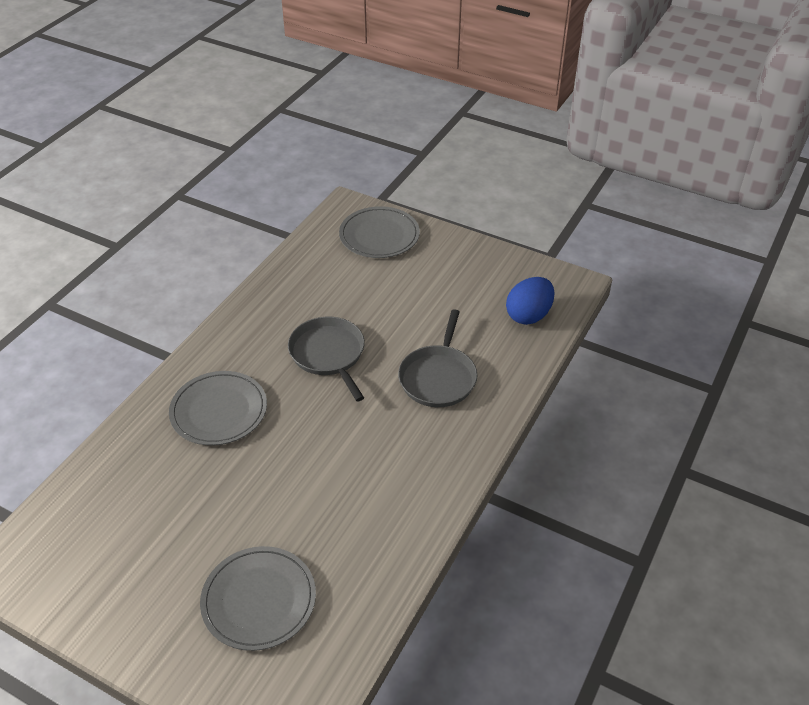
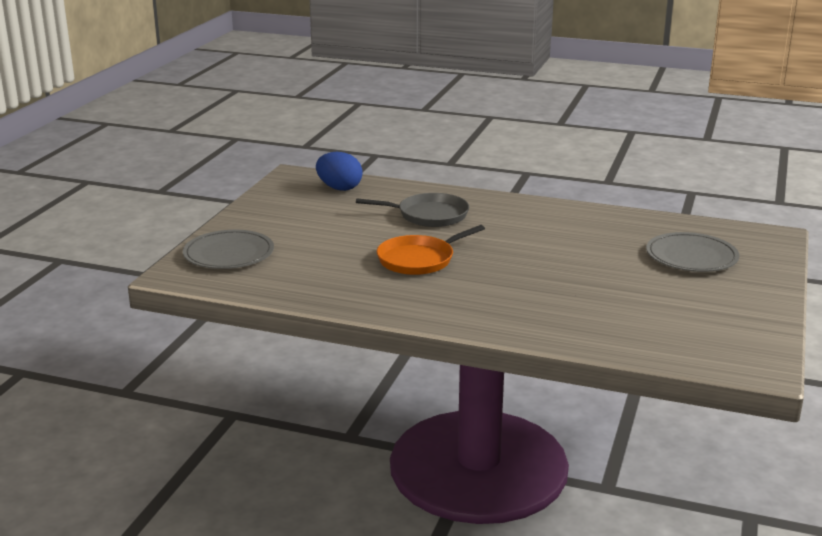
camera: 100 degrees left, 20 degrees down
(219, 411) = (516, 299): grey plate -> none
(329, 354) = (419, 259): grey pan -> orange pan

